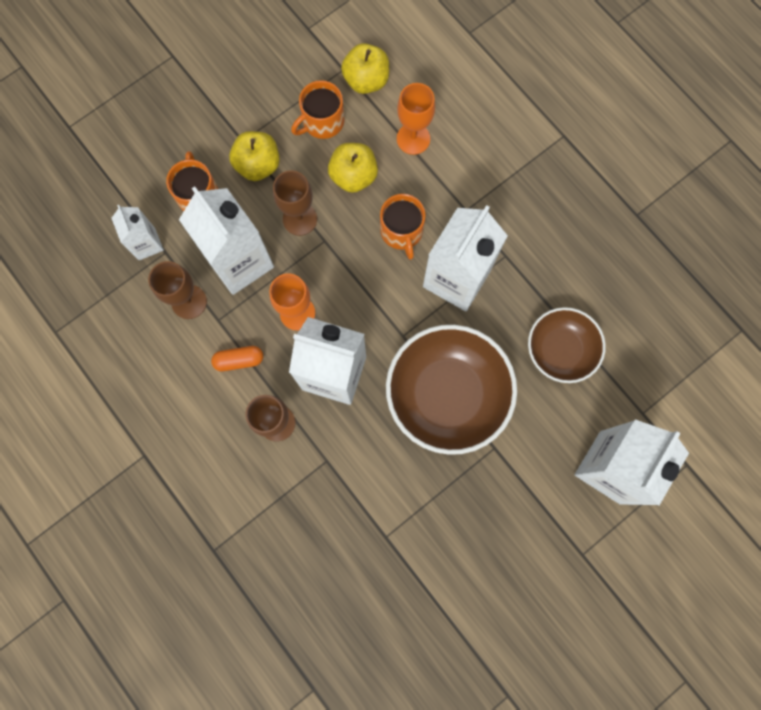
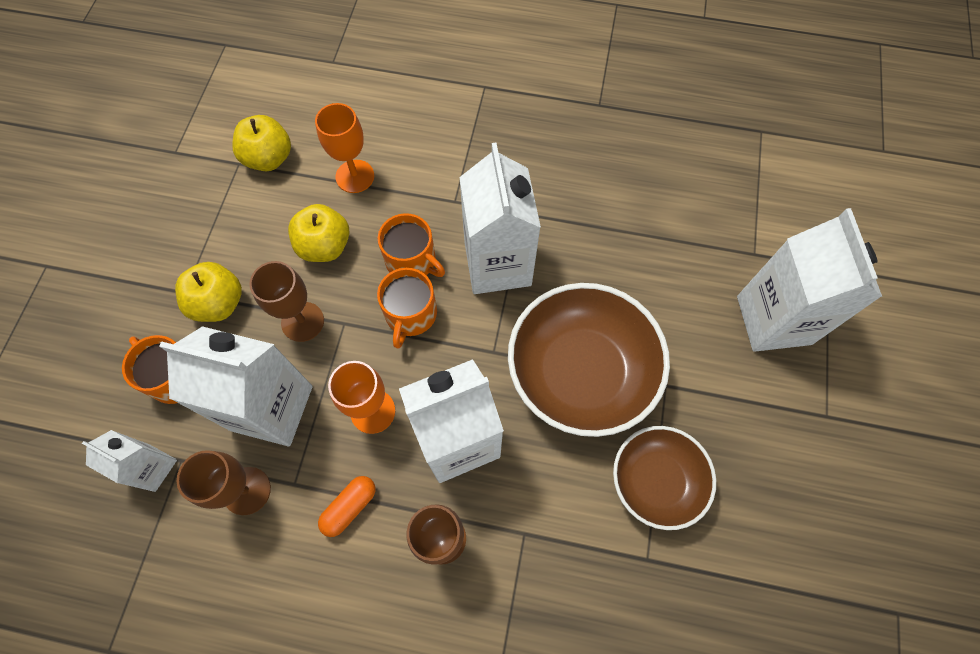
camera: 40 degrees left, 10 degrees down
(322, 121) = (254, 220): orange mug -> orange mug (410, 314)
(560, 350) = (640, 255): brown bowl -> brown bowl (656, 481)

